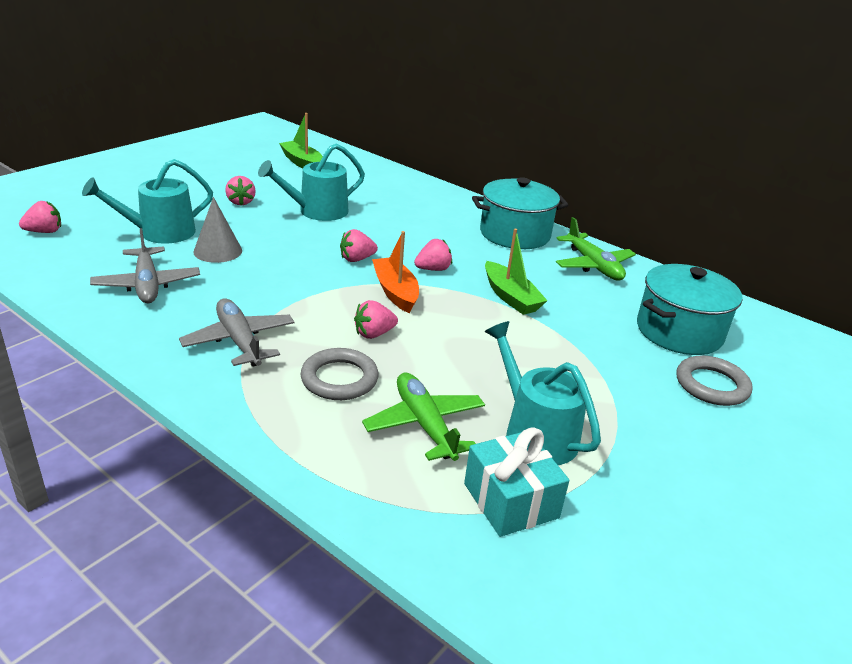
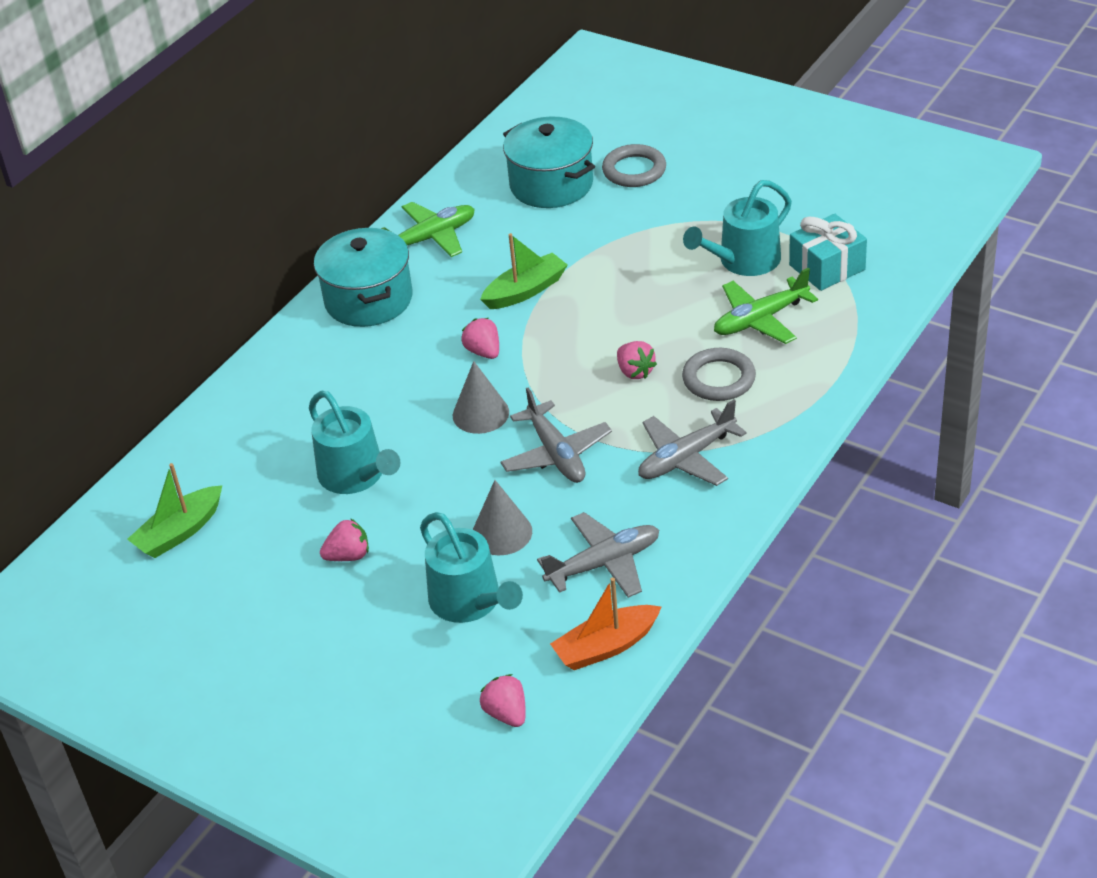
camera: 90 degrees left, 10 degrees up
(288, 282) = (556, 454): none -> grey plane
(357, 259) = (480, 413): pink strawberry -> grey cone
(395, 292) = (546, 371): orange boat -> orange boat (606, 646)

